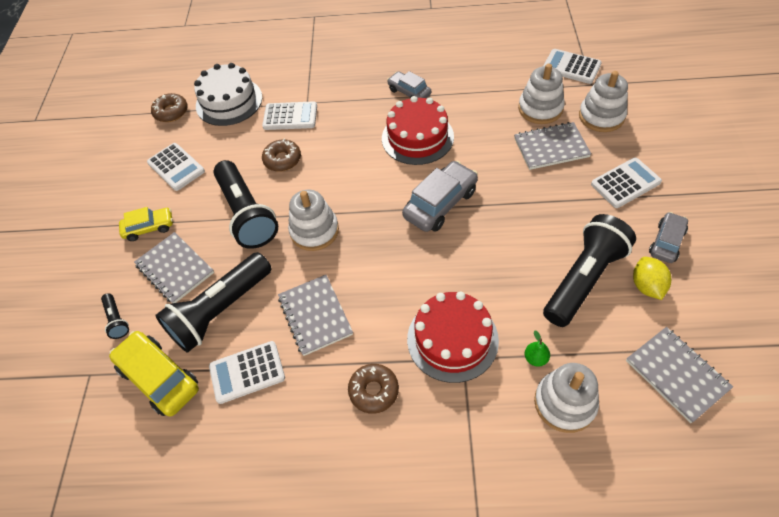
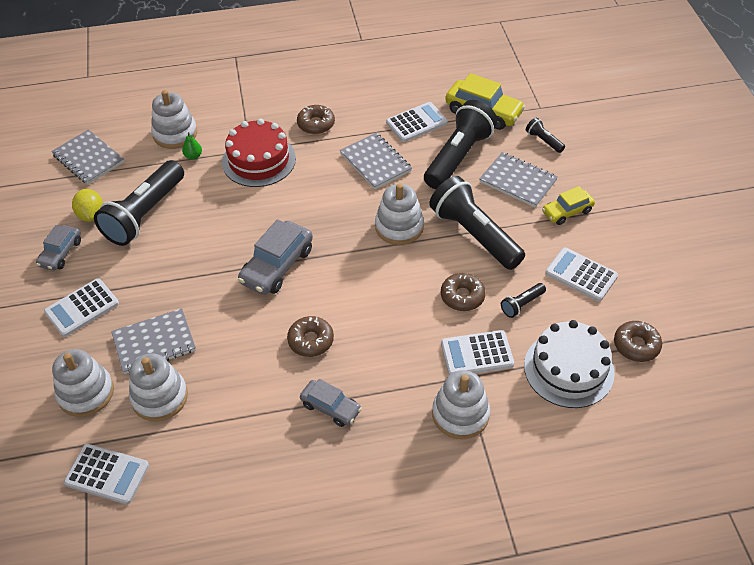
camera: 165 degrees right, 5 degrees down
(238, 148) = (521, 304): none -> black flashlight
(318, 81) = (460, 414): none -> white stacking toy
(417, 137) = (311, 340): red cake -> brown donut

